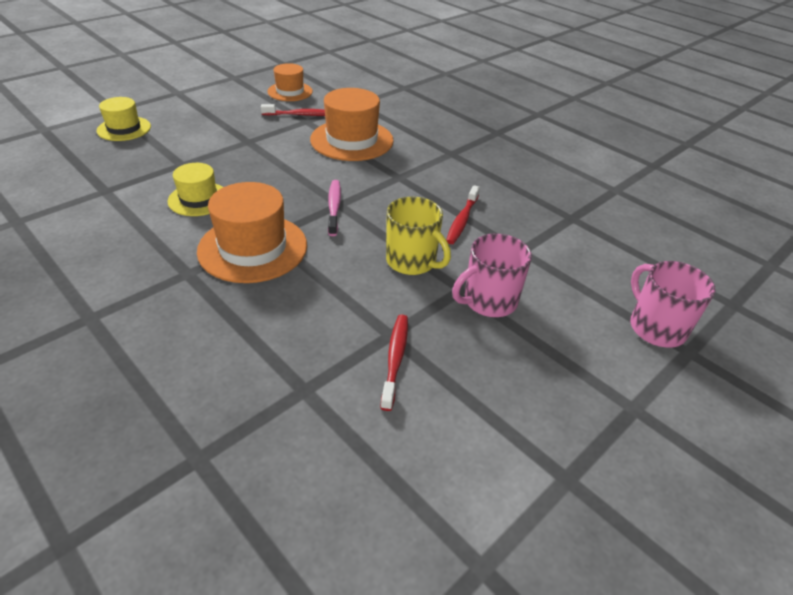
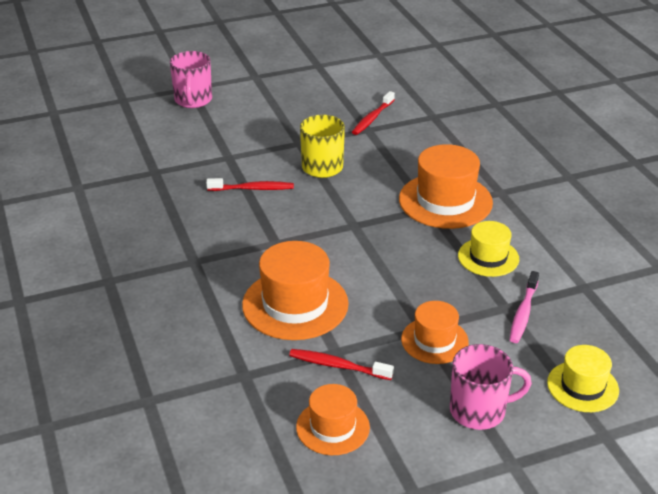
camera: 155 degrees left, 5 degrees down
(237, 136) = (434, 340): none -> orange hat
(334, 207) = (360, 223): pink toothbrush -> pink toothbrush (523, 313)
(462, 220) = (252, 189): red toothbrush -> red toothbrush turned 45 degrees clockwise
(488, 301) = (287, 133): pink mug -> pink mug (479, 411)

